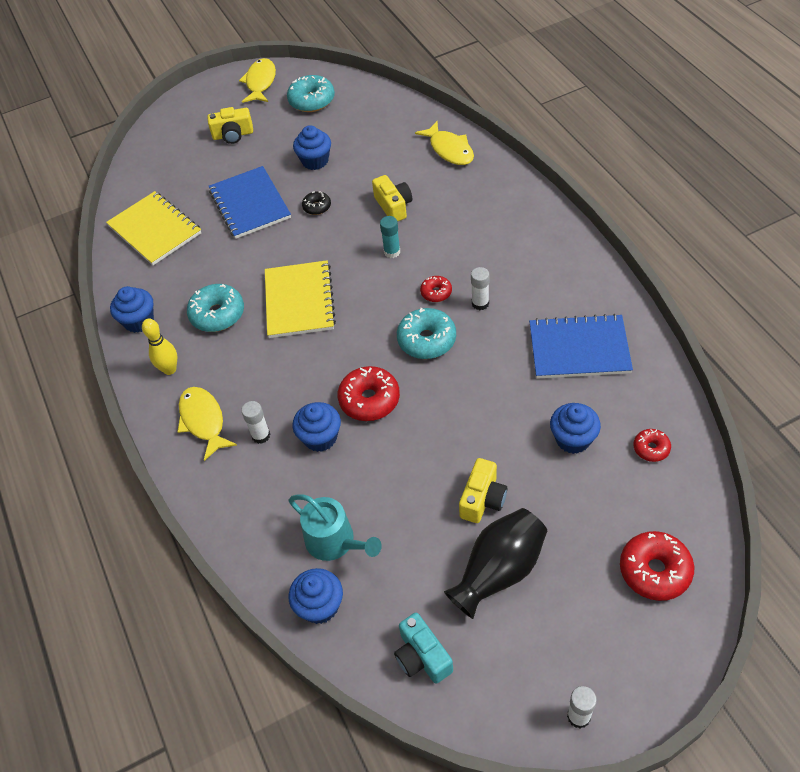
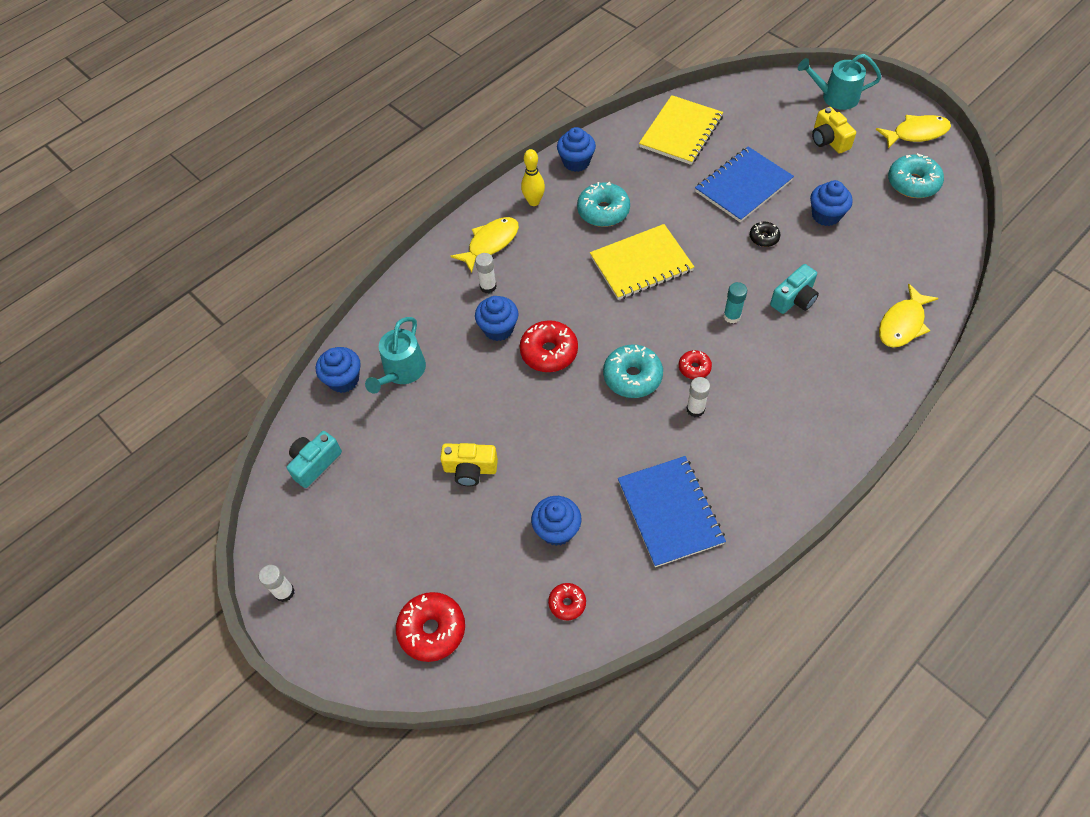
camera: 70 degrees right, 5 degrees up
(186, 116) = (835, 97): none -> turquoise watering can
(393, 206) = (794, 299): yellow camera -> turquoise camera
(499, 571) = (403, 500): black vase -> none

